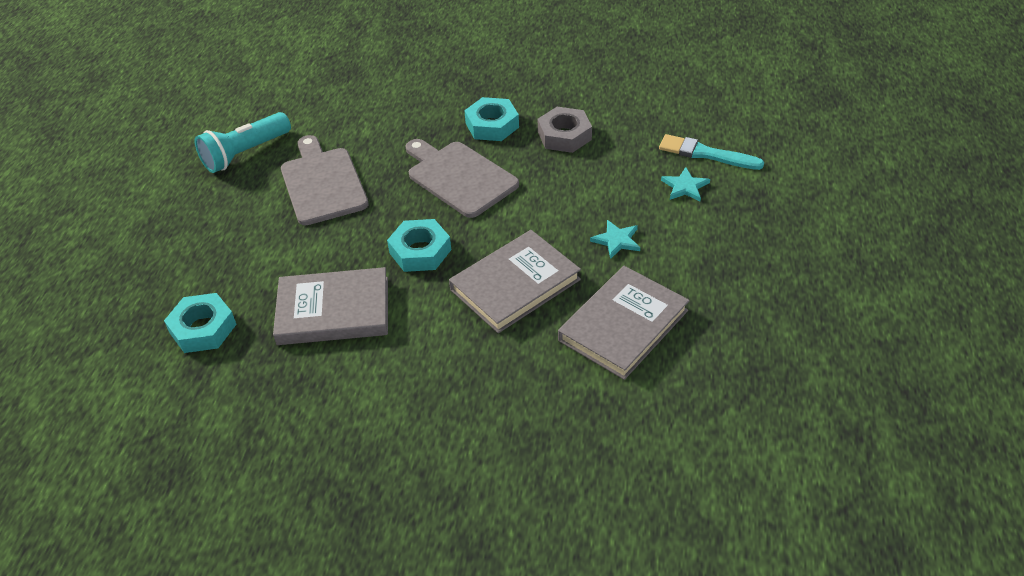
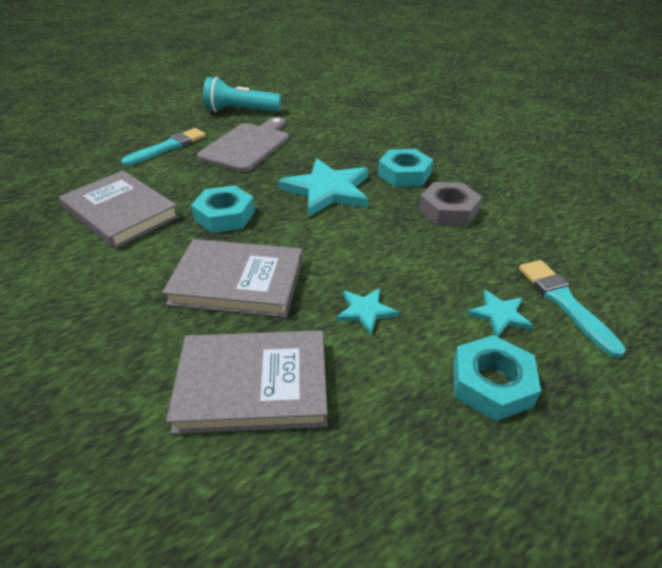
camera: 45 degrees right, 5 degrees down
(203, 329) = (59, 175): turquoise nut -> turquoise nut (491, 384)
(250, 234) = (168, 147): none -> turquoise brush
(459, 177) = (327, 190): grey cutting board -> turquoise star

